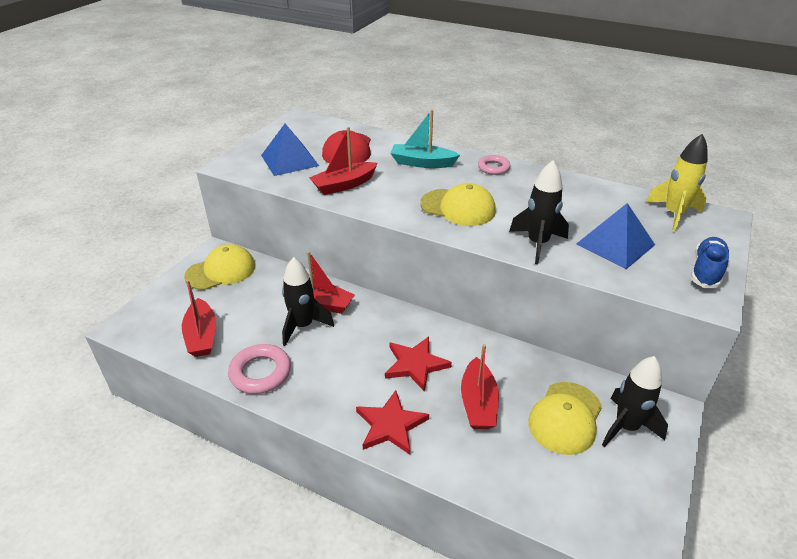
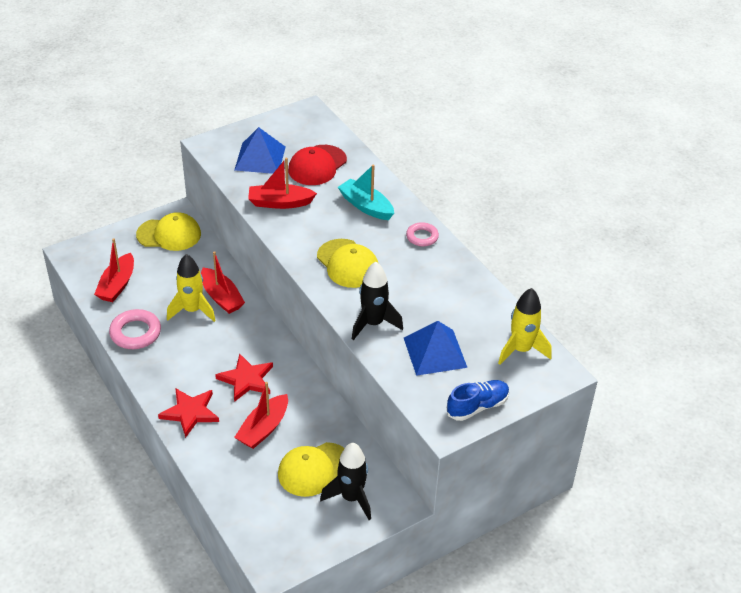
camera: 30 degrees right, 5 degrees up
(303, 326) = (192, 310): black rocket -> yellow rocket

